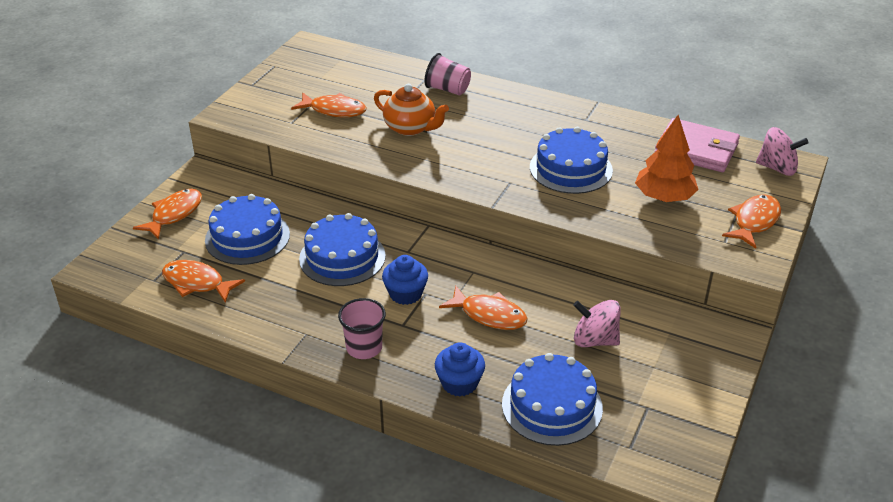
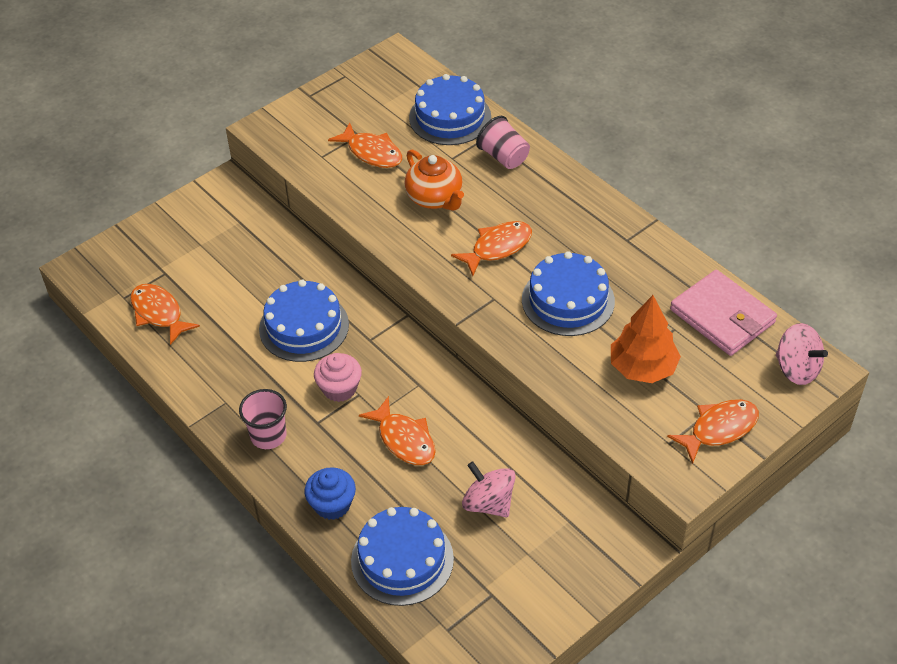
camera: 25 degrees right, 10 degrees up
(174, 214) = (177, 226): orange fish -> orange fish (497, 248)
(247, 237) = (229, 275): blue cake -> blue cake (450, 117)
(405, 294) = (339, 388): blue cupcake -> pink cupcake

